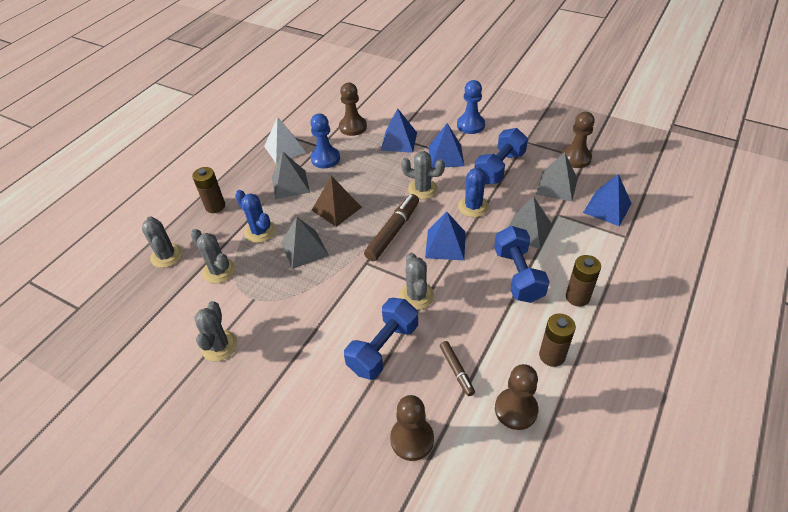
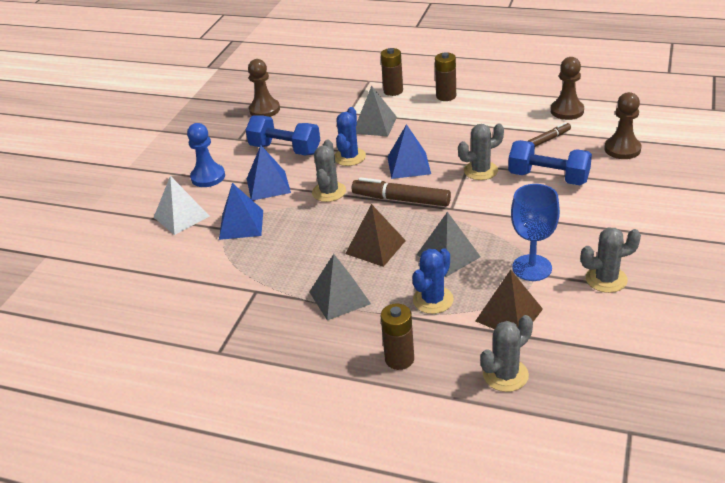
camera: 100 degrees left, 10 degrees down
(219, 271) = (508, 315): grey cactus -> brown pyramid
(261, 298) = (532, 268): none -> blue goblet
(285, 149) = (264, 324): white pyramid -> white pyramid (181, 216)
(325, 158) = (282, 279): blue pawn -> none
(353, 127) = (211, 270): brown pawn -> none
(473, 206) = (349, 157): blue cactus -> blue cactus turned 75 degrees counterclockwise
(518, 275) = (433, 124): blue dumbbell -> none
(552, 355) = (510, 102): brown battery -> brown battery (393, 91)
(556, 186) = (309, 116): grey pyramid -> none
(607, 208) = (334, 90): blue pyramid -> none

